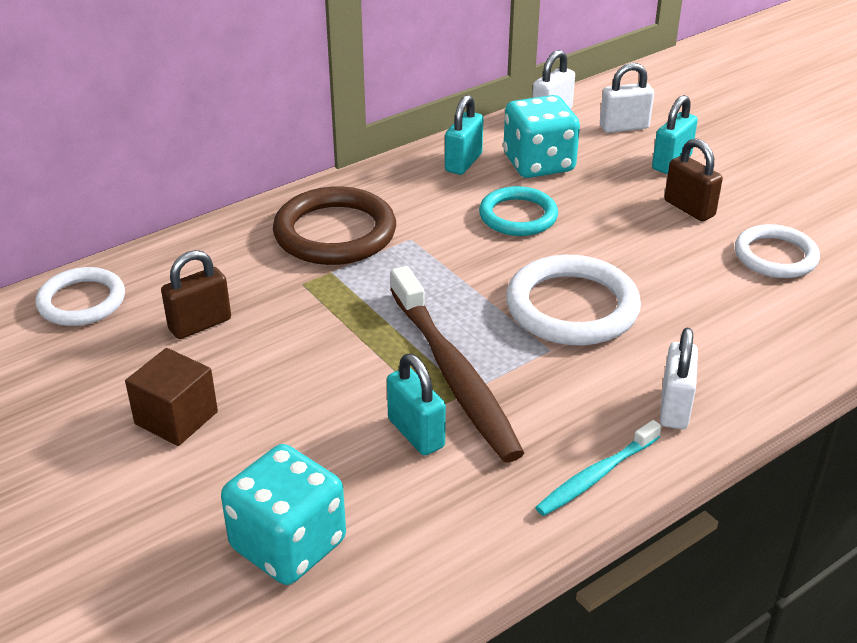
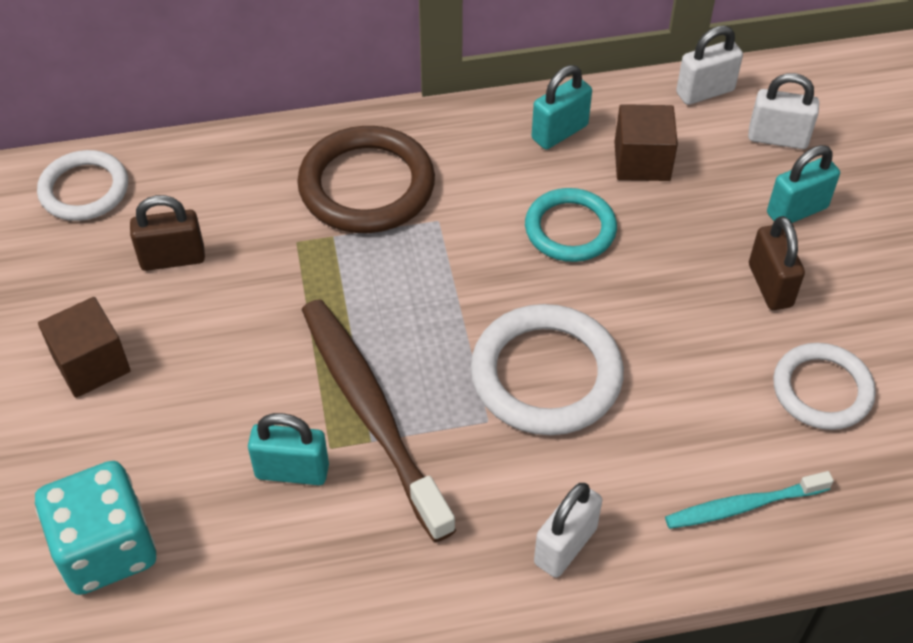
camera: 25 degrees right, 15 degrees up
(416, 433) = (292, 471): turquoise padlock -> turquoise padlock turned 75 degrees counterclockwise
(453, 374) = (372, 413): brown toothbrush -> brown toothbrush turned 150 degrees clockwise
(538, 163) = (642, 161): turquoise dice -> brown cube
(597, 475) = (431, 595): turquoise toothbrush -> turquoise toothbrush (744, 506)

